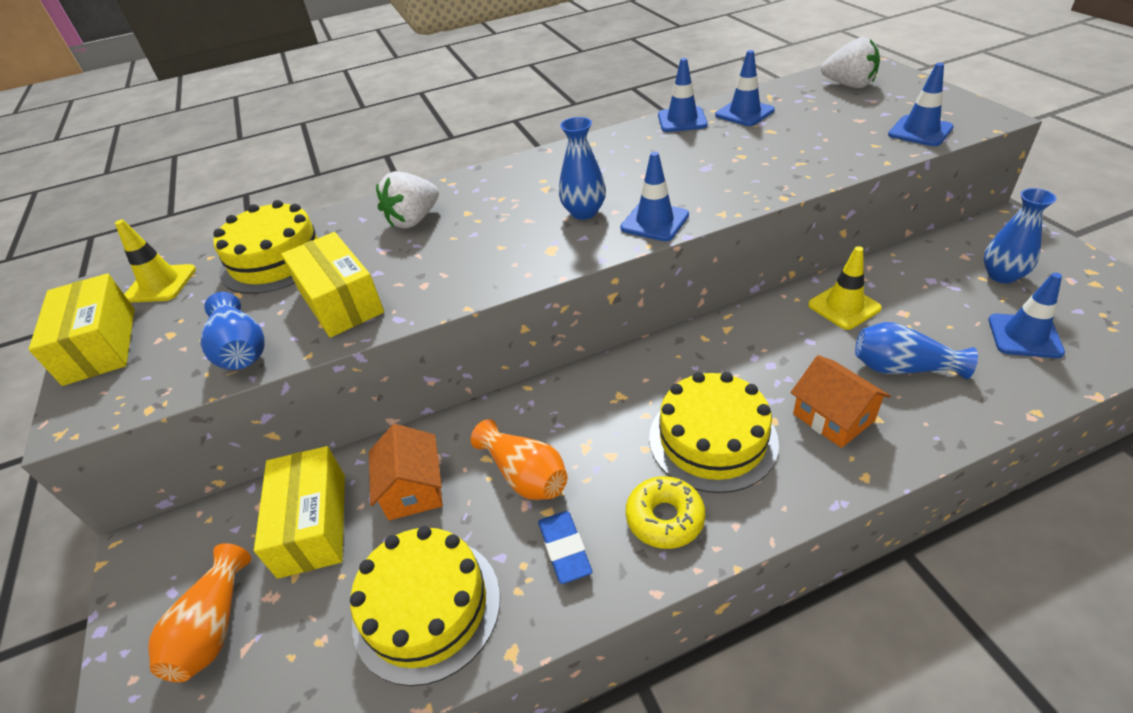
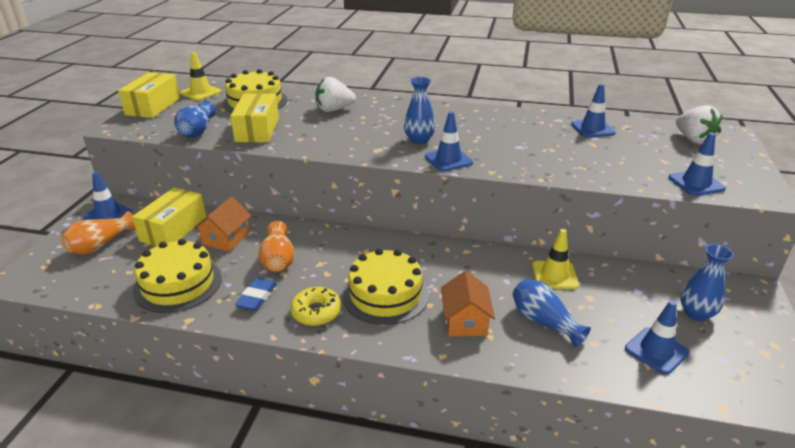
camera: 30 degrees right, 10 degrees down
(682, 120) = (546, 118): blue traffic cone -> blue traffic cone (108, 214)

